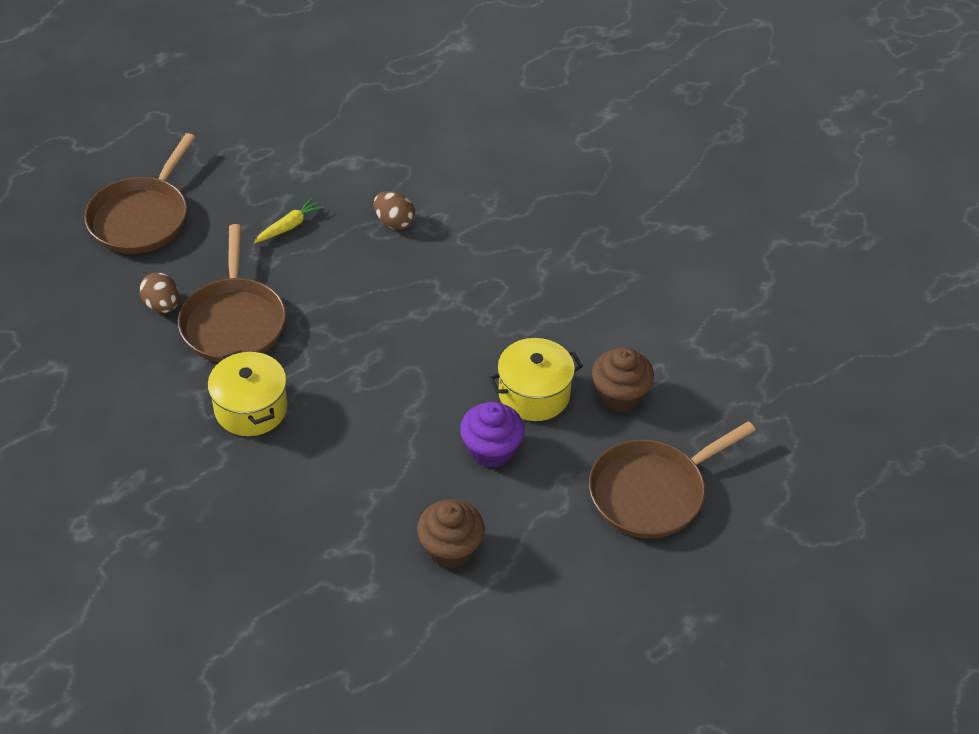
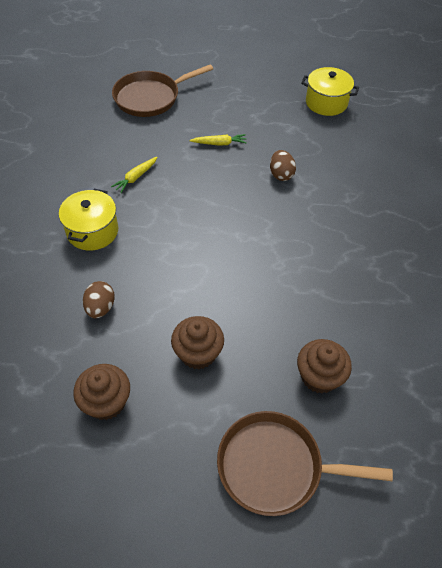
camera: 40 degrees right, 5 degrees up
(162, 305) = (111, 147): brown egg -> brown egg (100, 308)
(233, 322) = (136, 177): brown pan -> yellow carrot
(491, 450) = (198, 353): purple cupcake -> brown cupcake
(534, 394) = (262, 335): yellow pot -> yellow pot (326, 103)

